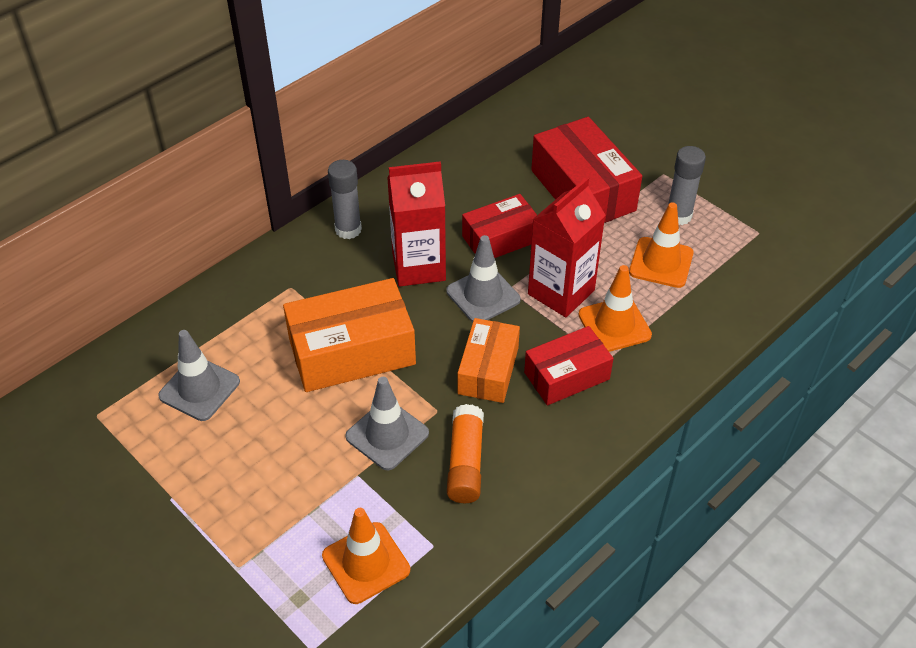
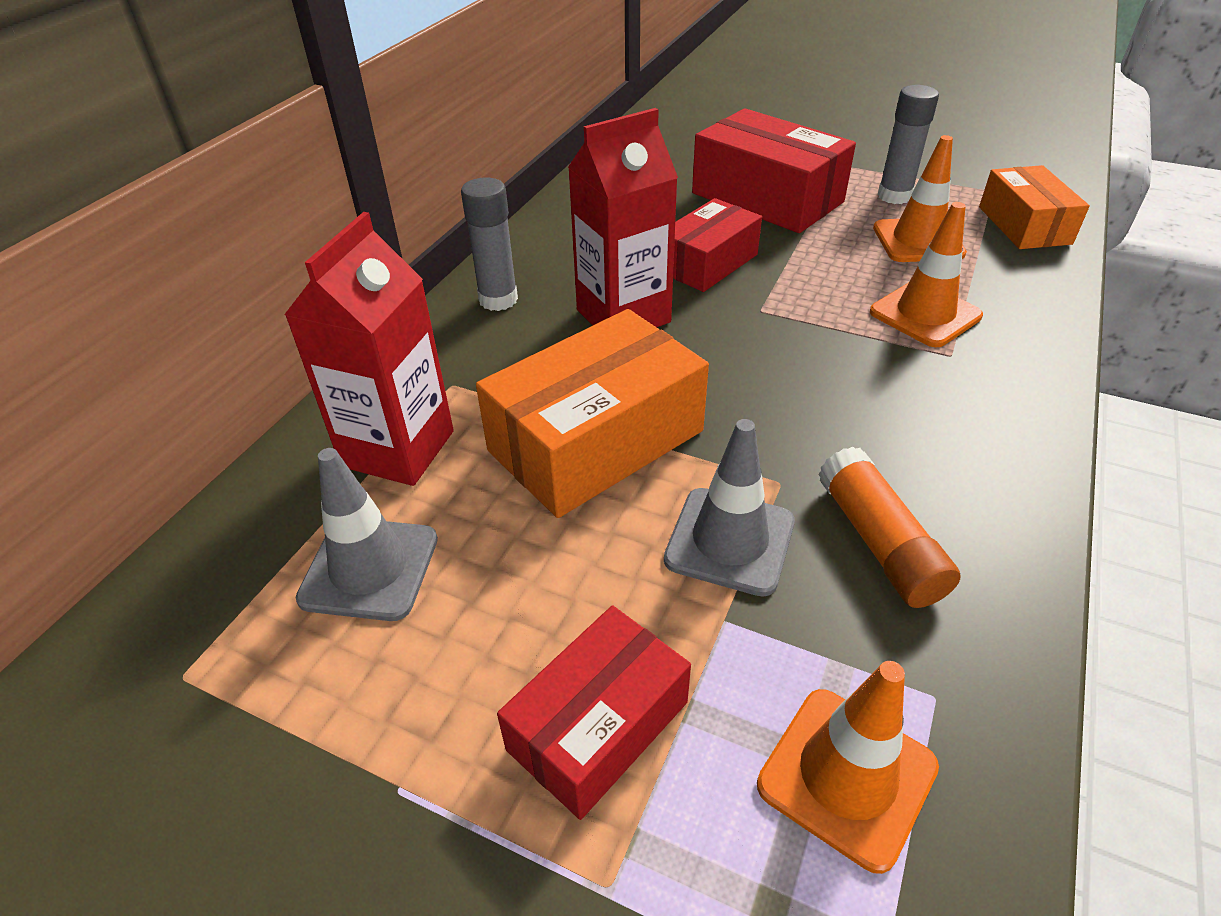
camera: 20 degrees left, 5 degrees down
(483, 295) = (733, 325): grey traffic cone -> none
(488, 370) = (810, 409): orange box -> orange box (1024, 225)
(561, 292) = (829, 297): red carton -> red carton (398, 449)
(567, 376) = (919, 386): red box -> red box (598, 726)

